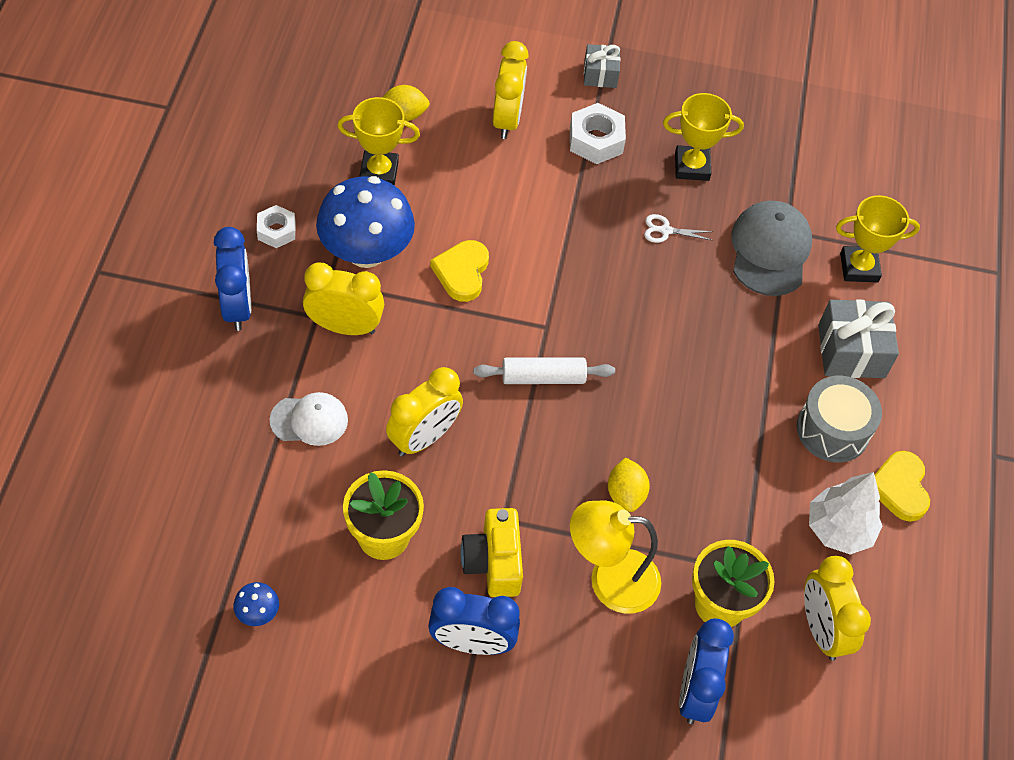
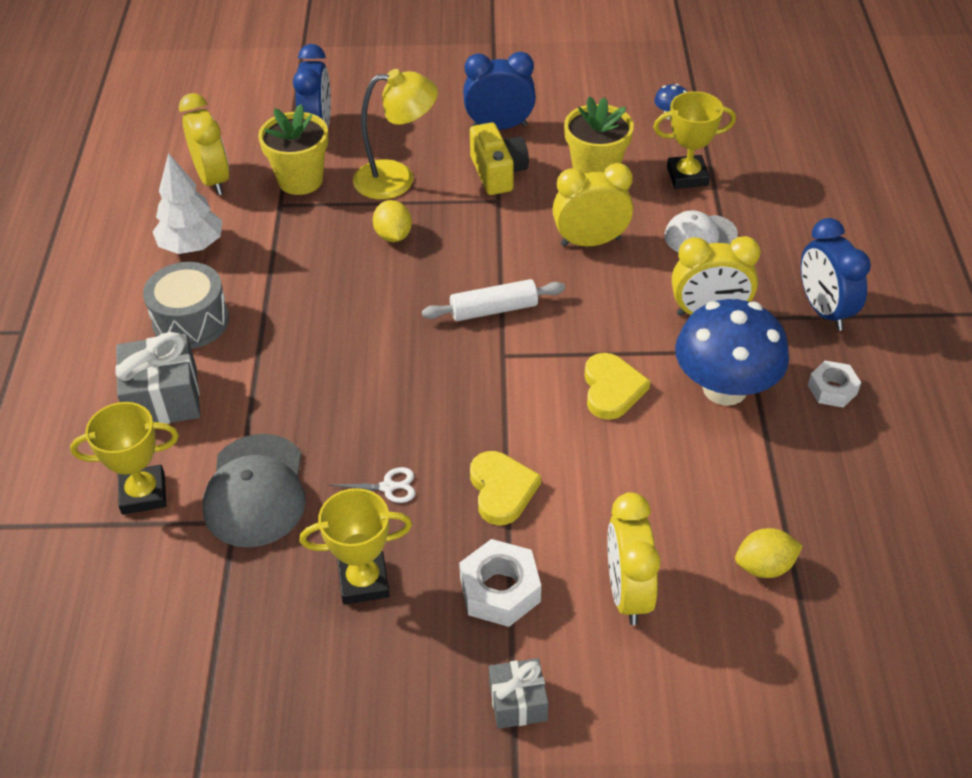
camera: 175 degrees right, 10 degrees down
(379, 172) = (756, 481): yellow trophy -> yellow trophy (687, 176)
(424, 438) = (590, 242): yellow clock -> yellow clock turned 45 degrees clockwise
(899, 488) = (128, 287): yellow heart -> yellow heart (502, 490)

